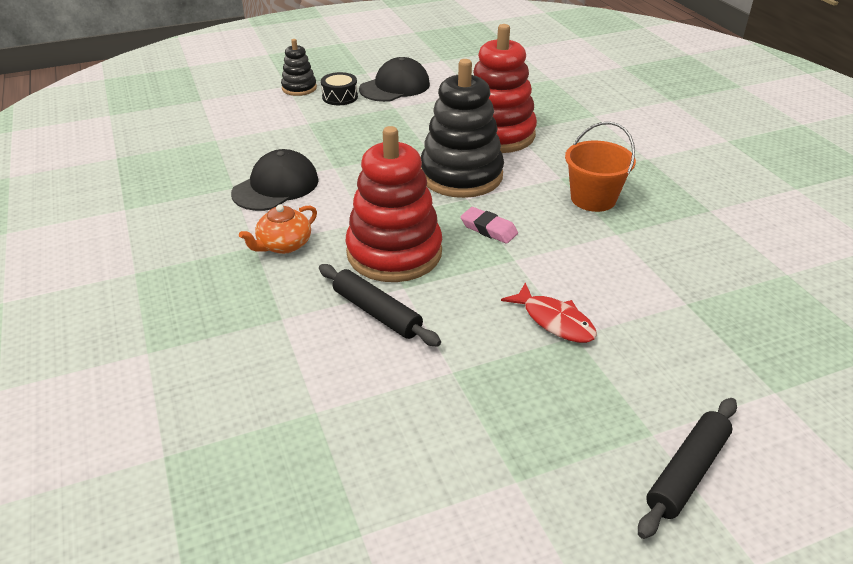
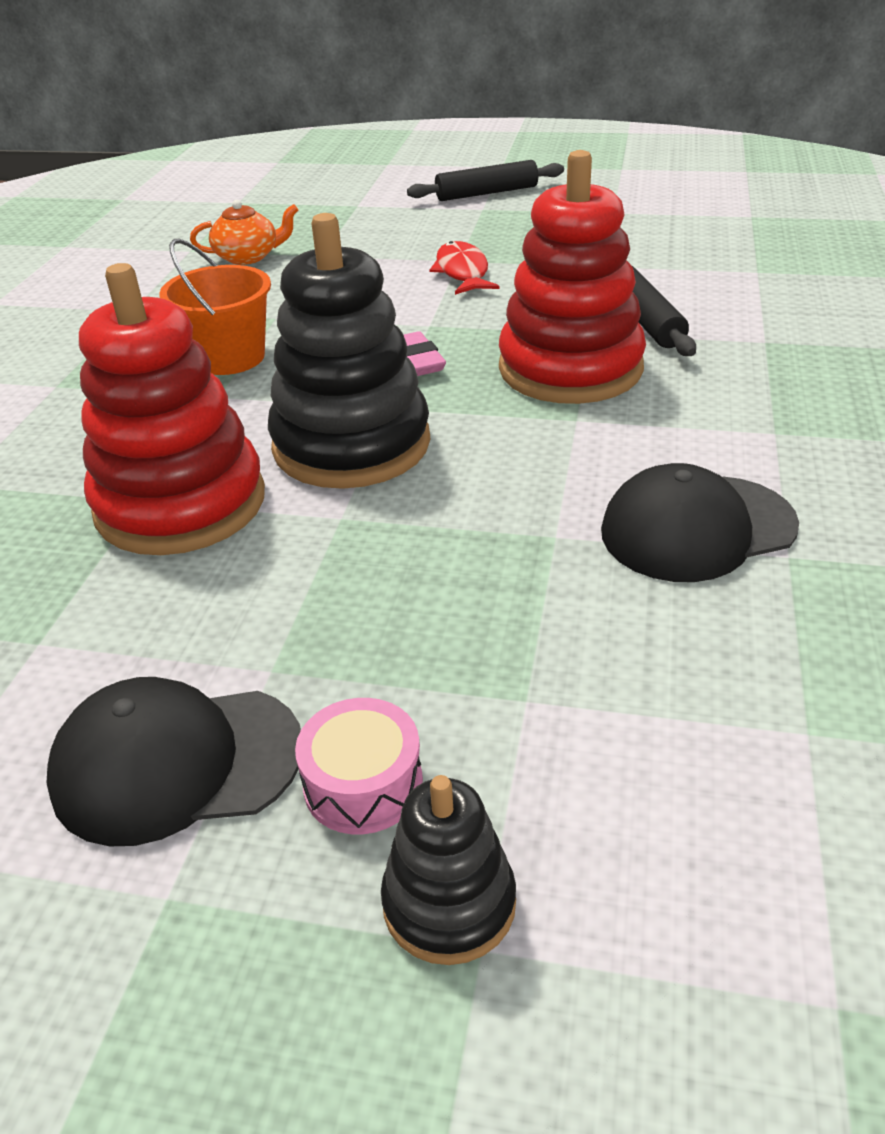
camera: 145 degrees left, 0 degrees up
(283, 245) = (727, 420): orange teapot -> orange teapot (248, 257)
(340, 97) = (363, 784): black drum -> pink drum

